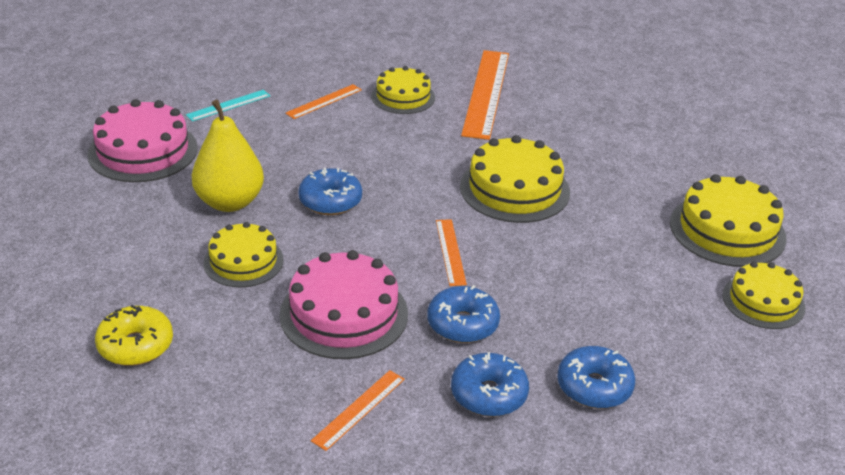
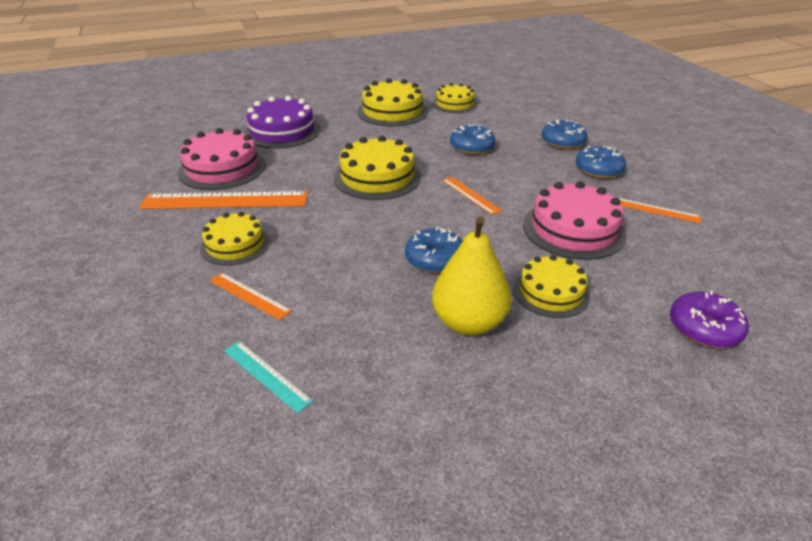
camera: 100 degrees left, 0 degrees up
(136, 345) = (704, 328): yellow donut -> purple donut
(143, 151) = (398, 431): pink cake -> pink cake (222, 168)
(450, 252) = (470, 195): orange ruler -> orange ruler turned 75 degrees clockwise
(462, 324) = (544, 183): blue donut -> blue donut (471, 147)
(657, 133) = (282, 131): none -> purple cake

